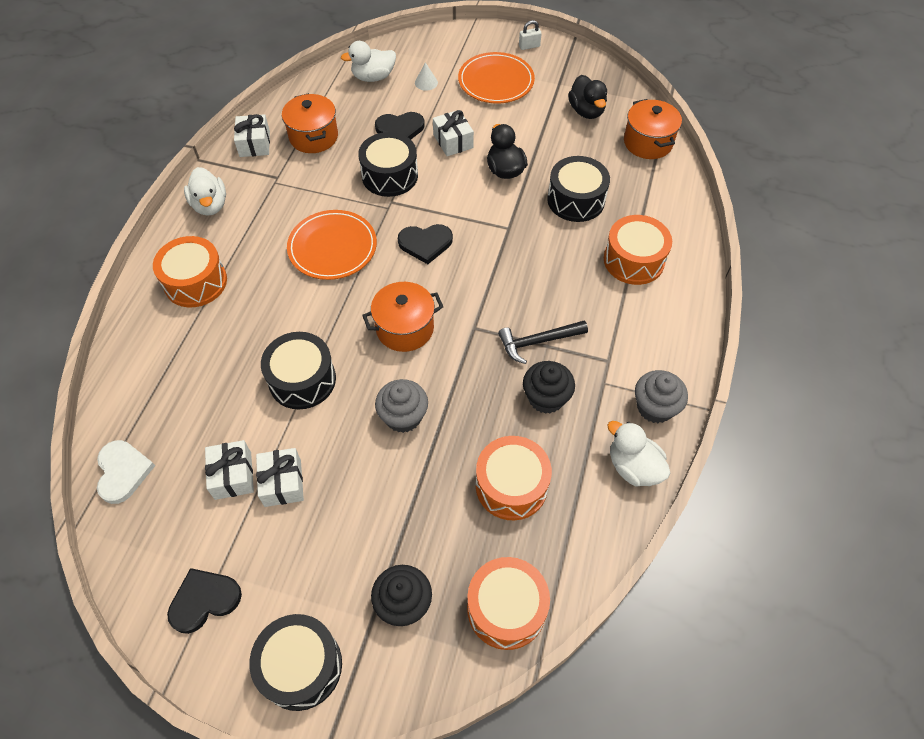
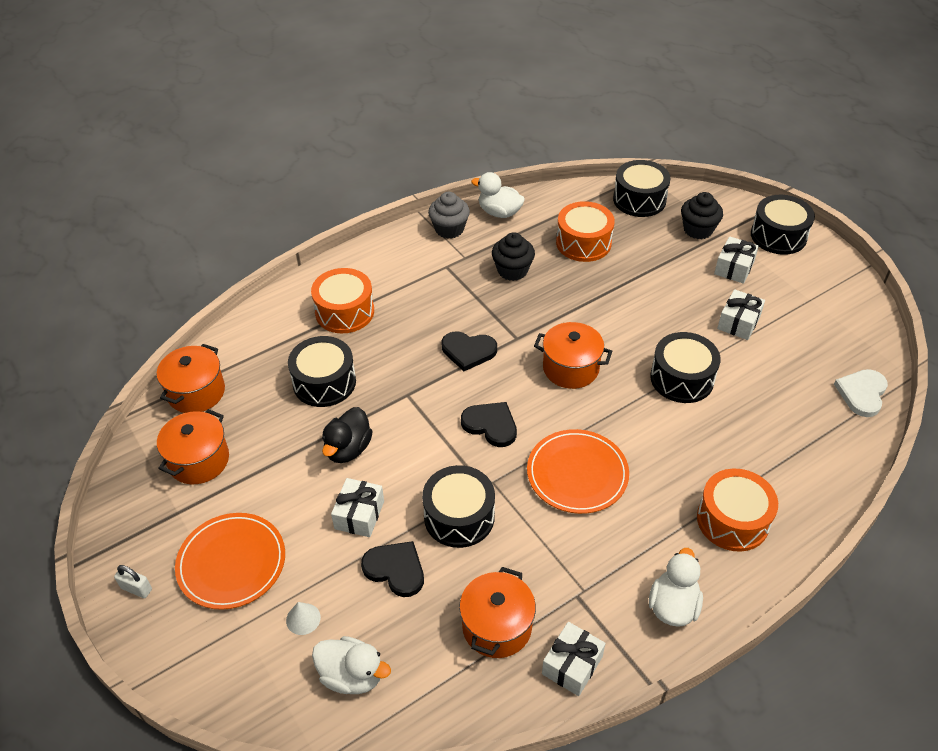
camera: 140 degrees left, 10 degrees down
(204, 600) = (826, 291): black heart -> black heart (468, 351)
(233, 475) = (774, 346): white gift -> white gift (734, 268)
(403, 416) = (622, 313): grey cupcake -> none
(506, 608) = (639, 200): orange drum -> black drum
(538, 342) = (480, 303): black hammer -> none
(586, 111) = (199, 460): black duck -> orange pot
(633, 467) = (499, 212): white duck -> white duck turned 120 degrees clockwise

